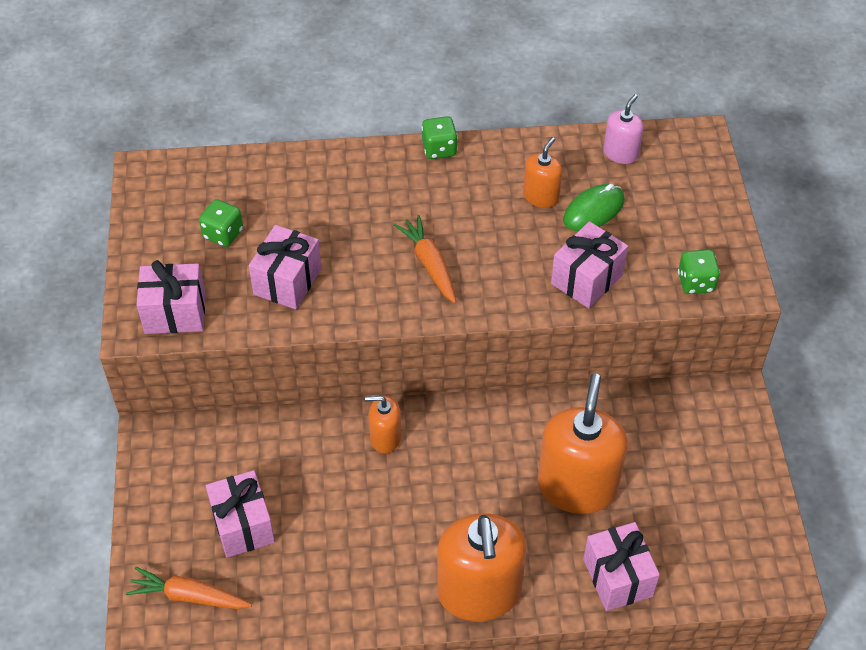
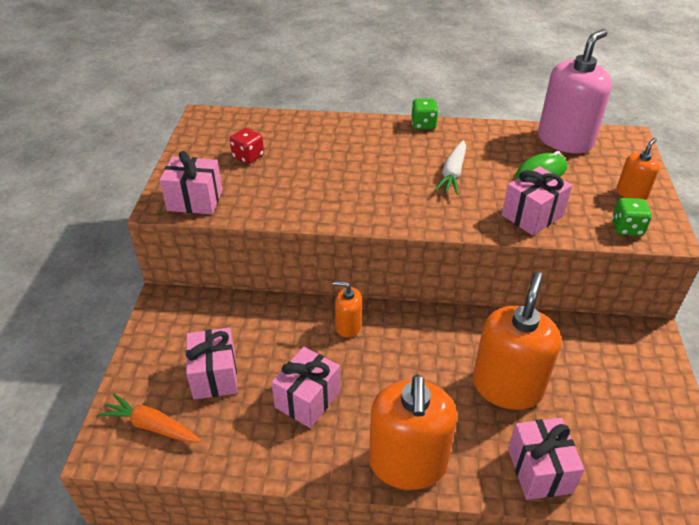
camera: 10 degrees right, 10 degrees down
(223, 234) = (248, 157): green dice -> red dice
(287, 281) = (288, 190): pink gift -> pink gift (307, 399)
(429, 264) = (403, 192): orange carrot -> none
(486, 227) = (452, 173): none -> white carrot
(541, 196) = (499, 159): orange soap dispenser -> orange soap dispenser (631, 193)
(620, 153) = (565, 140): pink soap dispenser -> pink soap dispenser, size x2.01

